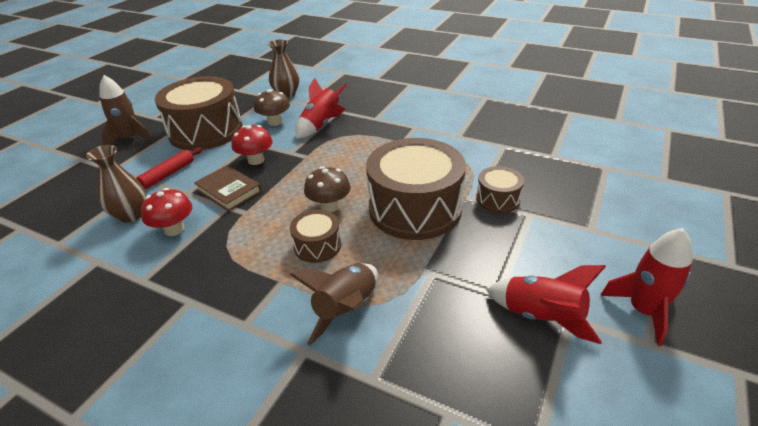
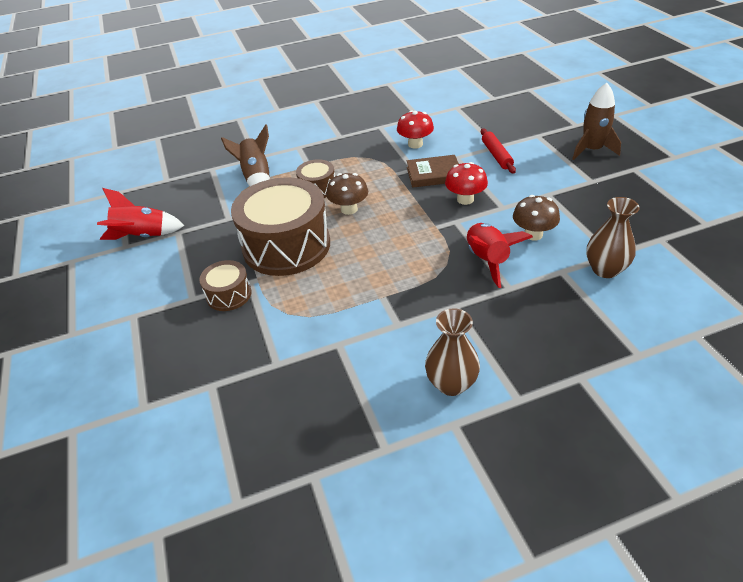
camera: 135 degrees right, 5 degrees up
(130, 215) = (456, 133): brown vase -> brown vase (451, 384)
(206, 131) = (561, 189): brown drum -> none
(643, 310) = (77, 276): red rocket -> none

